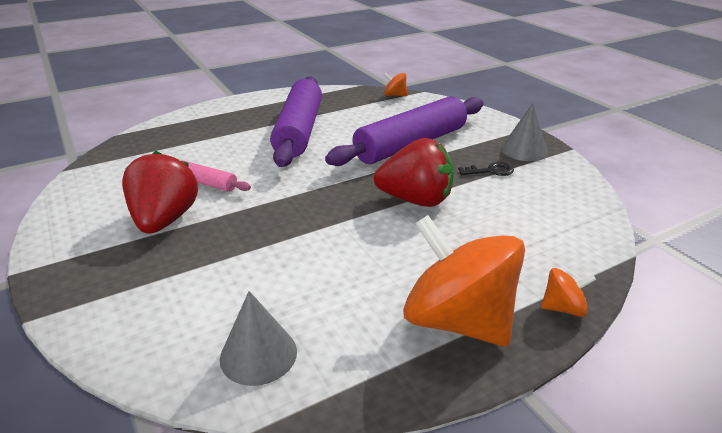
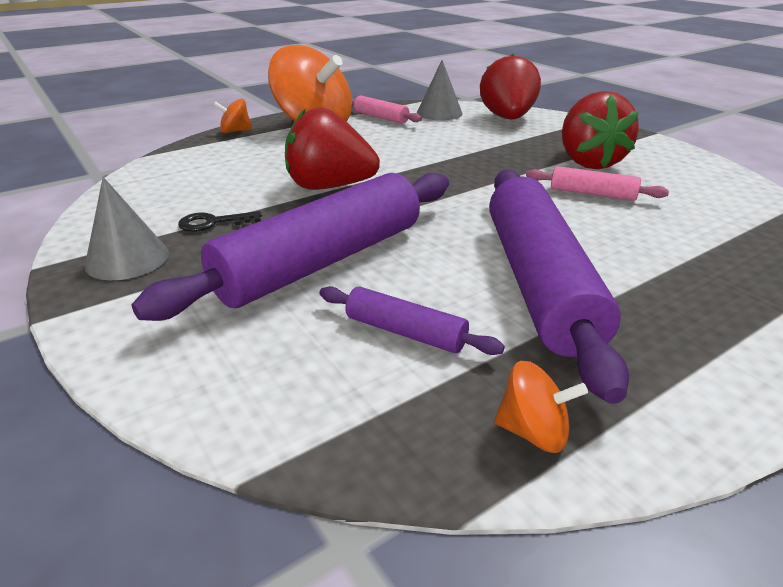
camera: 175 degrees right, 0 degrees up
(165, 326) = (507, 118): none -> red strawberry
(357, 342) = (381, 117): none -> pink rolling pin
(370, 117) = (405, 332): none -> purple rolling pin
(395, 95) = (342, 440): orange spinning top -> orange spinning top (533, 432)

